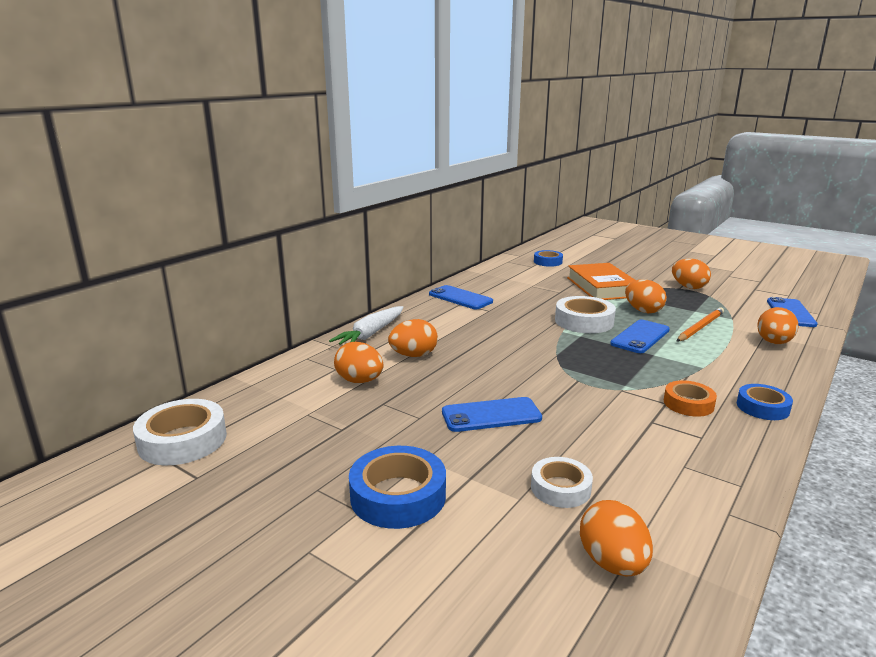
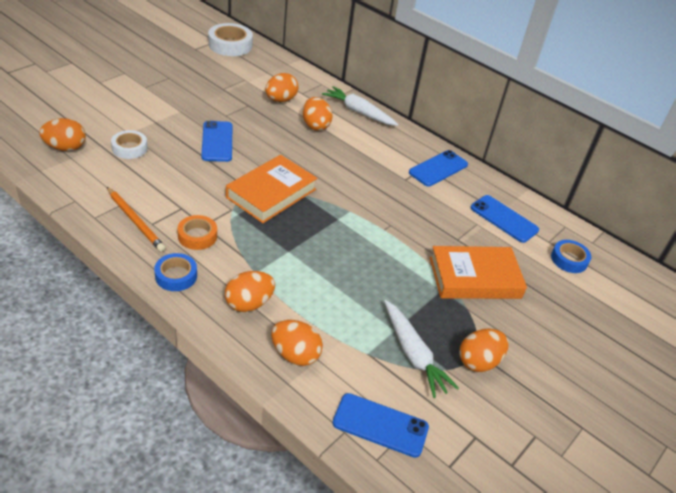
camera: 90 degrees right, 20 degrees up
(398, 496) = (151, 98): blue tape -> none
(571, 370) = (271, 193): none -> orange book
(584, 321) = (371, 231): white tape -> none
(640, 337) = (328, 256): blue phone -> blue phone (504, 219)
(643, 311) = (397, 285): orange egg -> orange egg (249, 303)
(700, 327) = (345, 312): orange pencil -> orange pencil (135, 221)
(710, 305) = (413, 354): none -> white carrot

